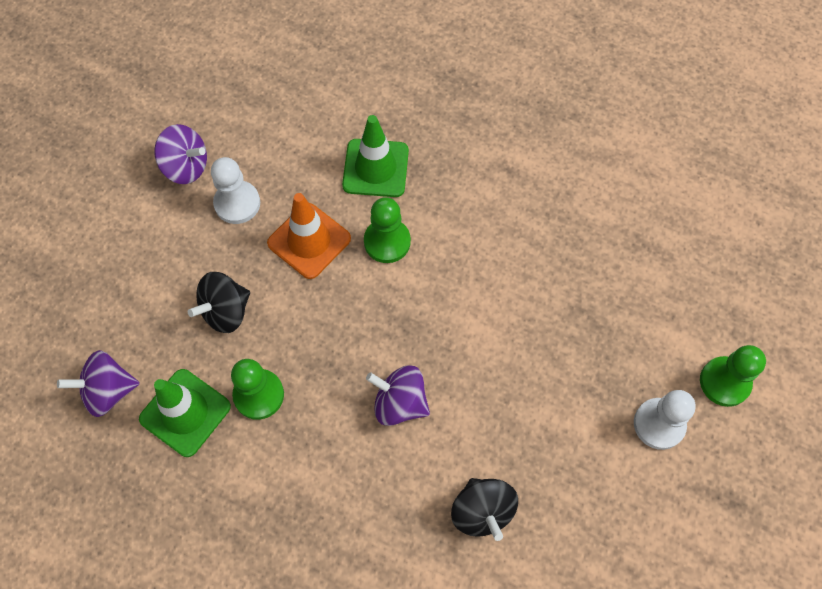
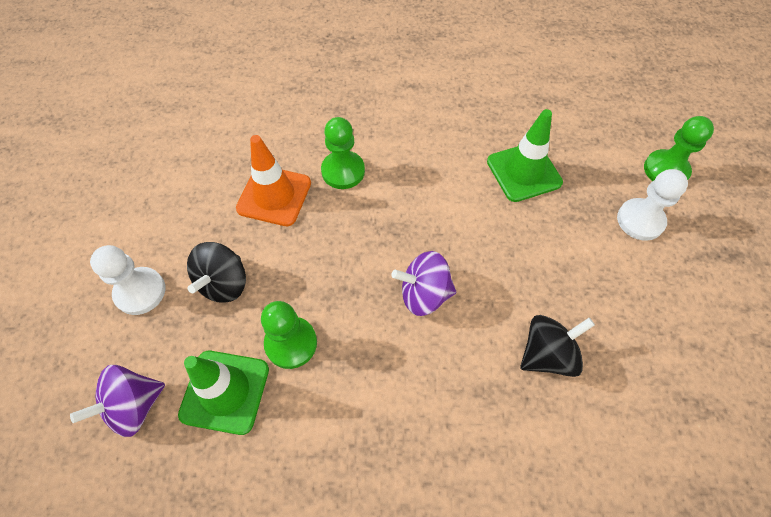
camera: 25 degrees left, 5 degrees down
(186, 167) = (131, 179): purple spinning top -> none
(237, 203) = (193, 190): white pawn -> white pawn (140, 292)
(375, 168) = (304, 121): green traffic cone -> green traffic cone (524, 172)
(482, 511) = (547, 354): black spinning top -> black spinning top turned 75 degrees counterclockwise

